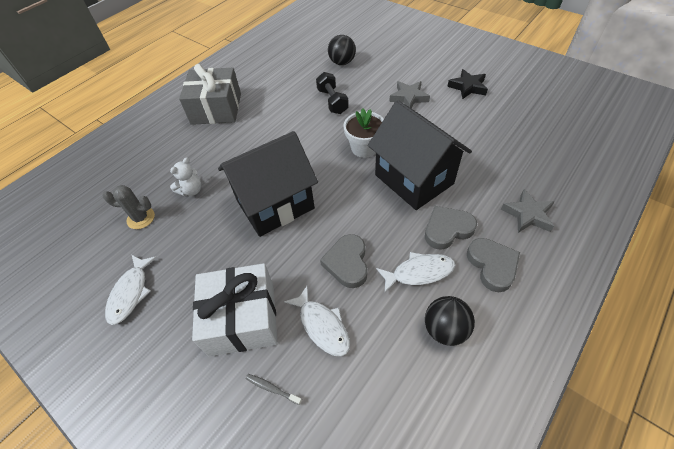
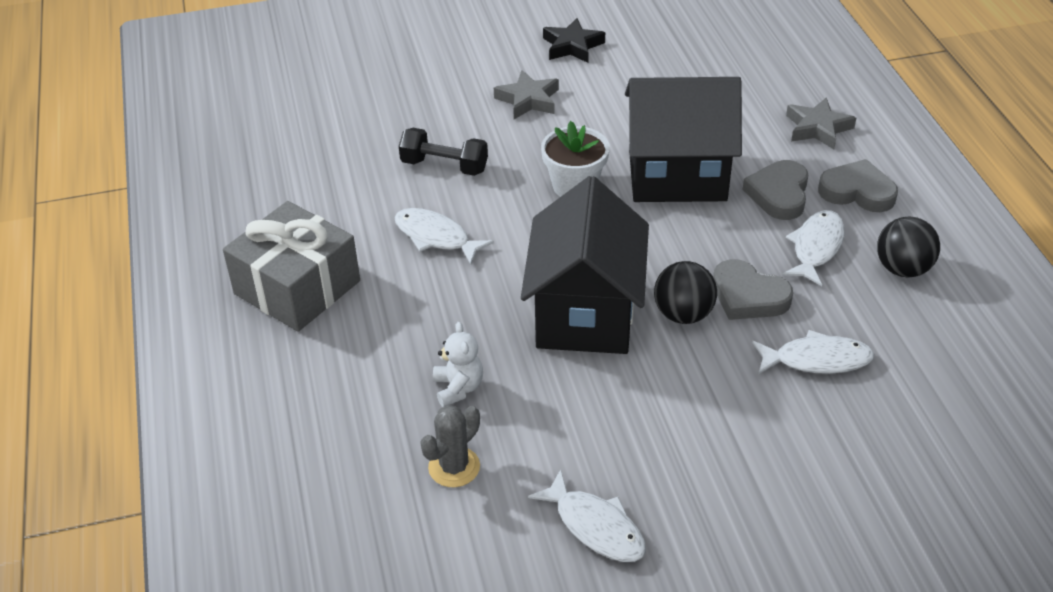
camera: 55 degrees left, 10 degrees down
(242, 318) = (744, 426): white gift -> none
(272, 388) = (863, 439): grey toothbrush -> none
(283, 126) = (436, 237): none -> white fish
(342, 62) = (369, 114): black ball -> black ball (683, 314)

